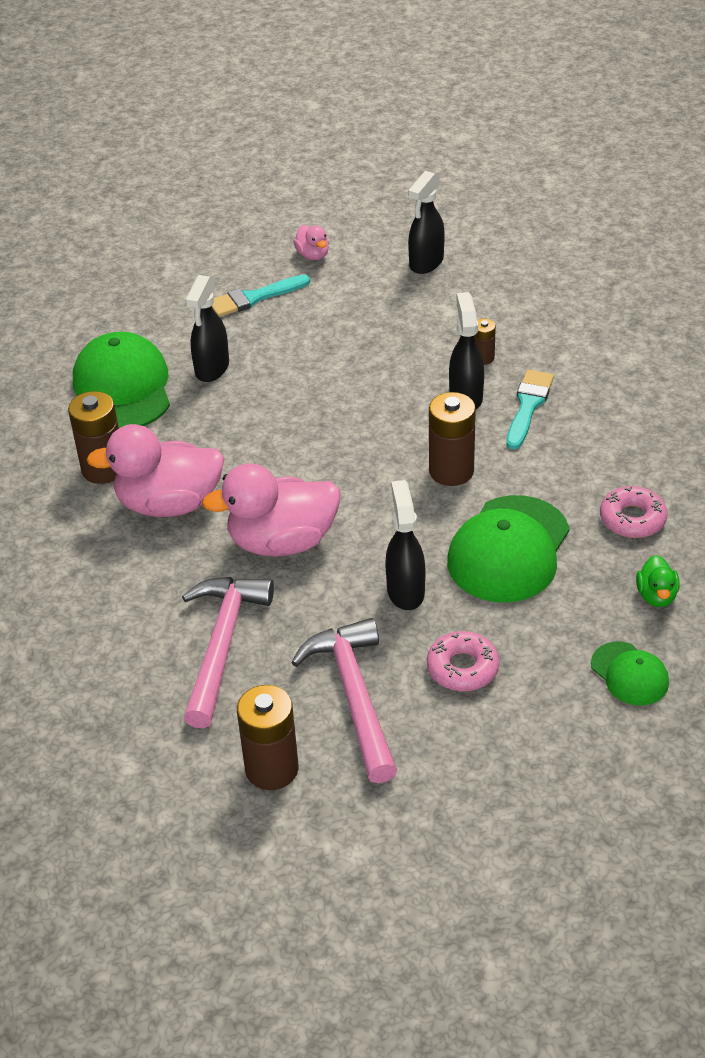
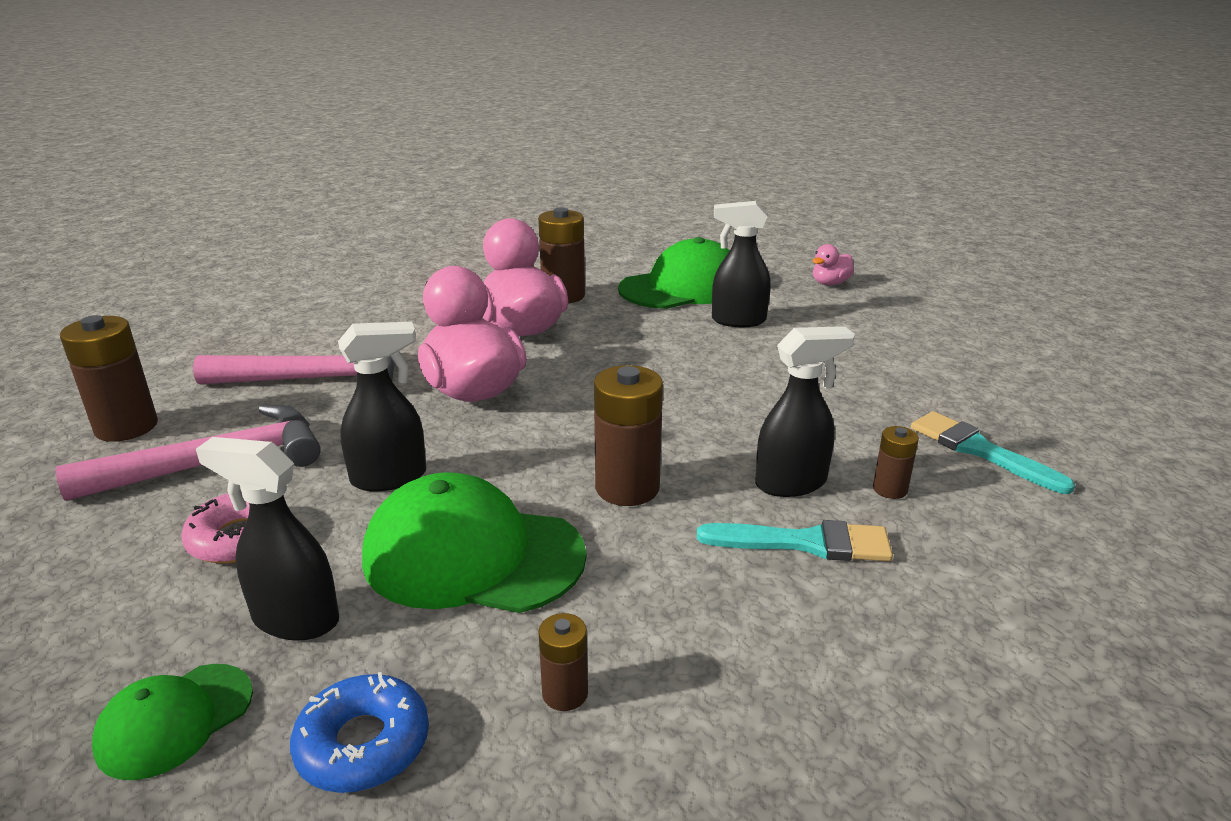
camera: 75 degrees right, 15 degrees down
(254, 298) = (875, 325): turquoise brush -> turquoise brush (980, 450)
(313, 255) = (987, 346): pink duck -> pink duck (830, 283)
(426, 263) = (1060, 420): black spray bottle -> black spray bottle (295, 619)
(632, 519) = (565, 693): pink donut -> brown battery
(656, 596) = (363, 744): green duck -> blue donut

